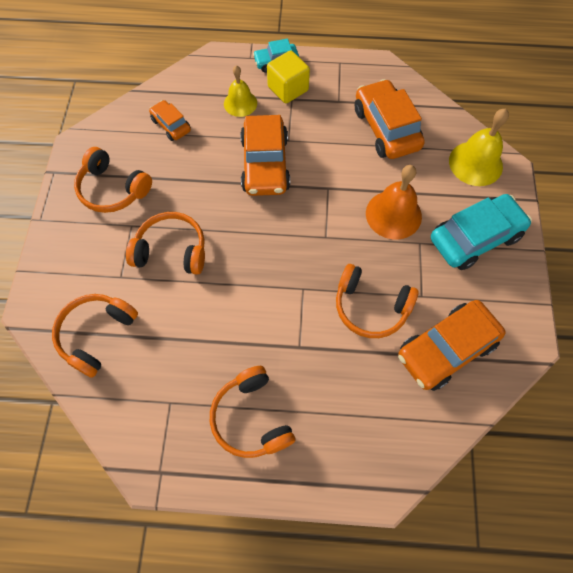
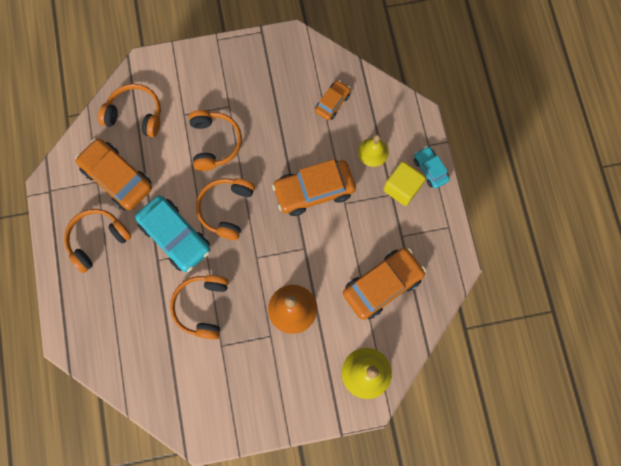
camera: 75 degrees right, 10 degrees up
(113, 189) = (257, 81): orange headphones -> orange headphones (226, 209)
(446, 349) = (180, 372): orange car -> orange car (117, 178)
(475, 238) = (287, 382): turquoise car -> turquoise car (175, 236)

